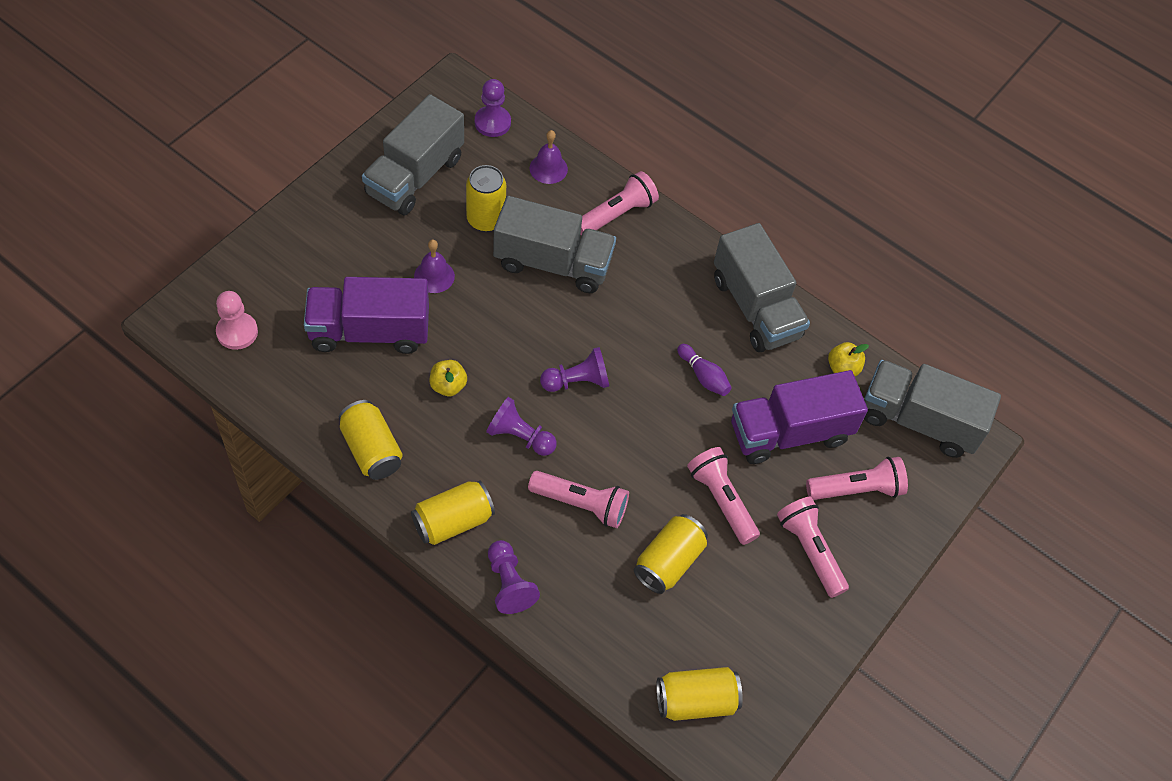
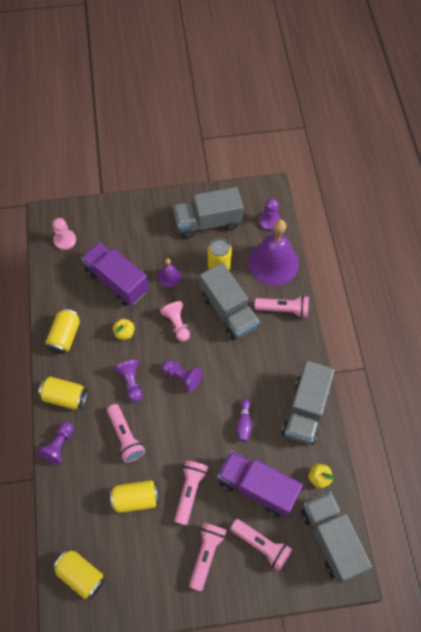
camera: 50 degrees right, 5 degrees up
(504, 325) = (177, 324): none -> pink pawn
(548, 168) = (273, 263): purple bell -> purple bell, size x2.19

